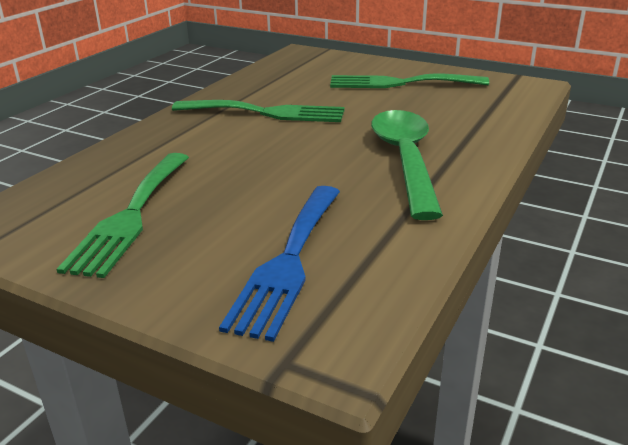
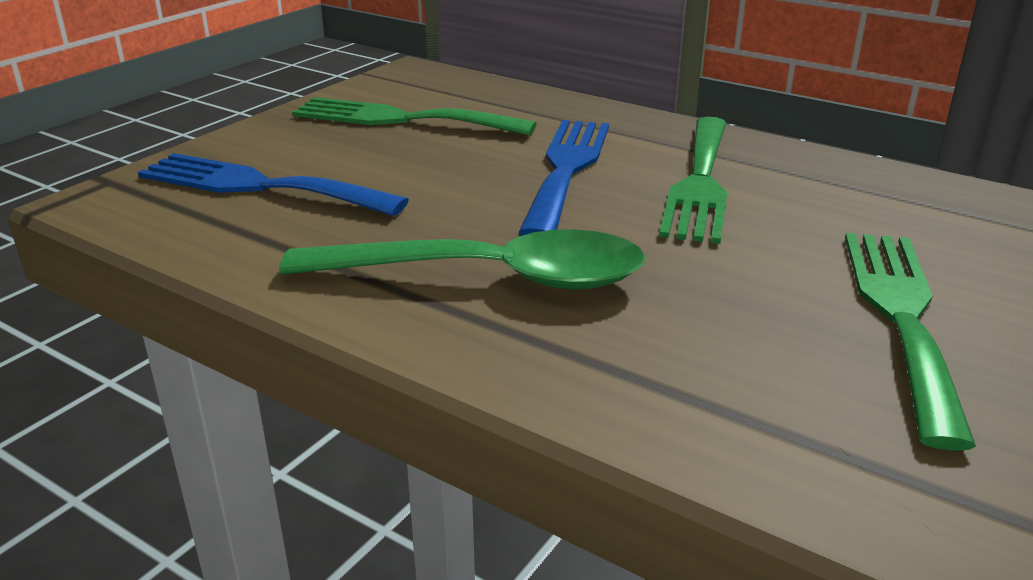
camera: 95 degrees right, 0 degrees up
(248, 146) = (566, 169): none -> blue fork

